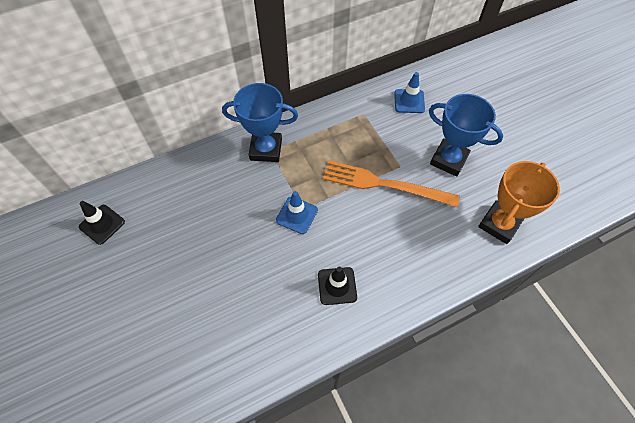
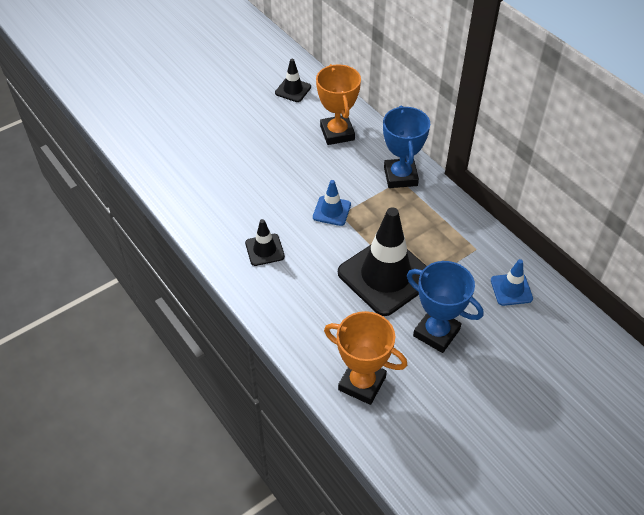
camera: 80 degrees right, 10 degrees down
(188, 192) = (337, 133): none -> orange trophy
(384, 184) = (386, 276): orange fork -> black traffic cone
(449, 160) = (436, 332): blue trophy -> blue trophy turned 75 degrees counterclockwise

